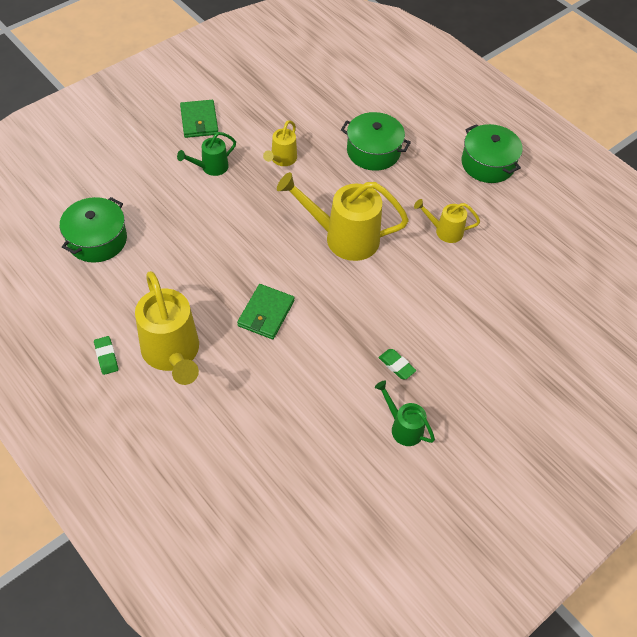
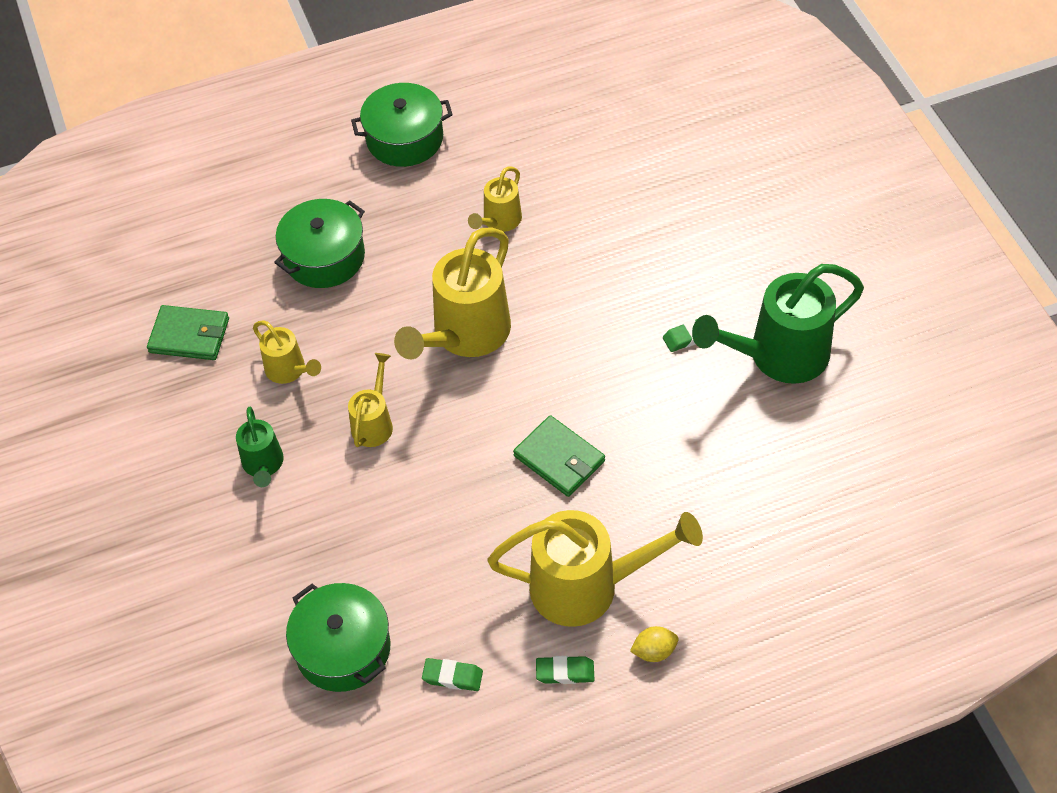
camera: 65 degrees left, 0 degrees up
(90, 298) = (452, 677): none -> green eraser
(133, 404) = (654, 651): none -> yellow lemon
(199, 121) = (157, 459): green wallet -> green wallet (189, 335)
(259, 210) = (374, 422): none -> yellow watering can
(403, 427) = (777, 356): green watering can -> green watering can, size x1.92

